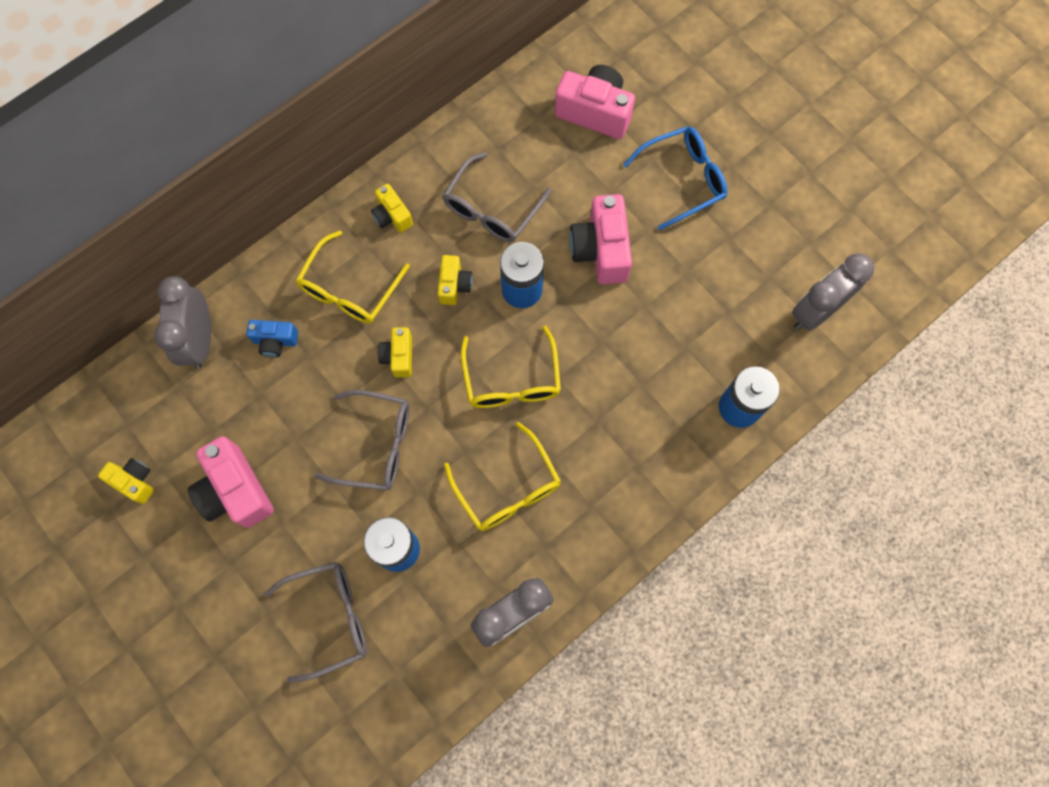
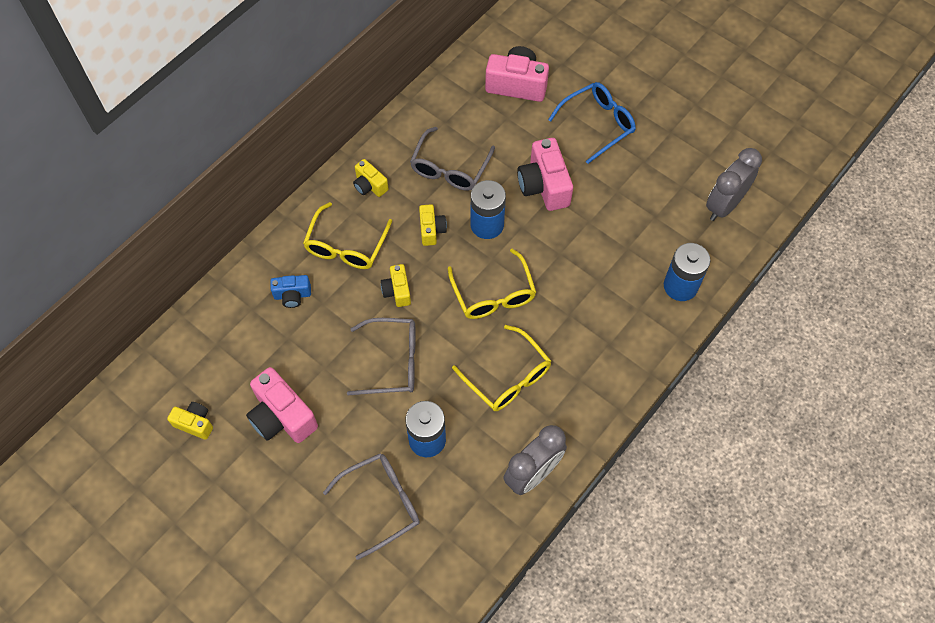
camera: 10 degrees left, 10 degrees down
(200, 340) = (229, 304): grey clock -> none

